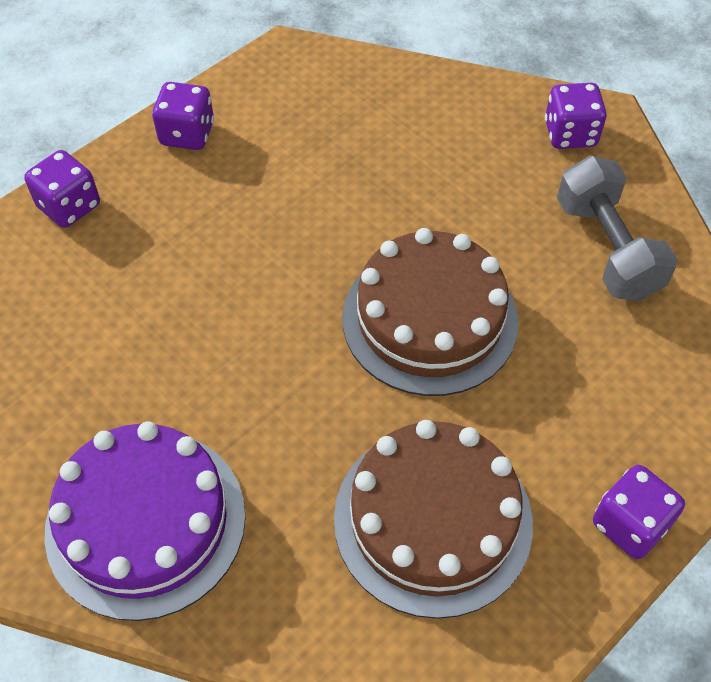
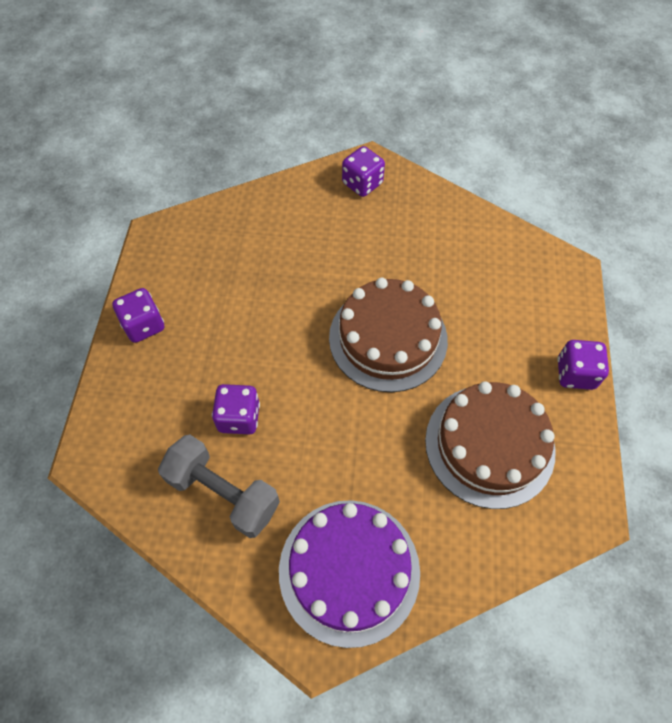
camera: 40 degrees left, 5 degrees up
(69, 206) = (112, 423): purple dice -> purple dice (239, 417)
(607, 248) = (437, 236): grey dumbbell -> grey dumbbell (223, 493)

